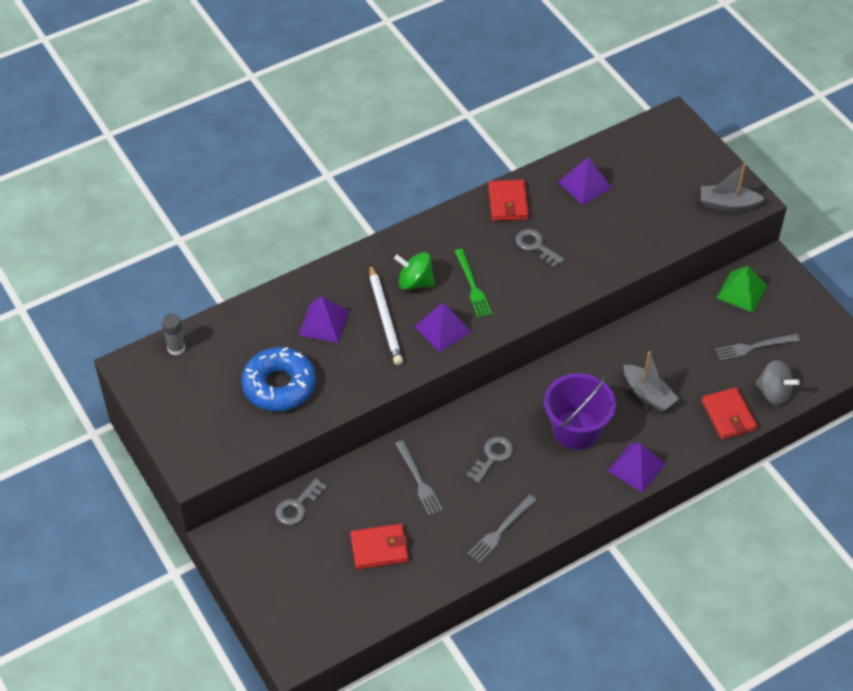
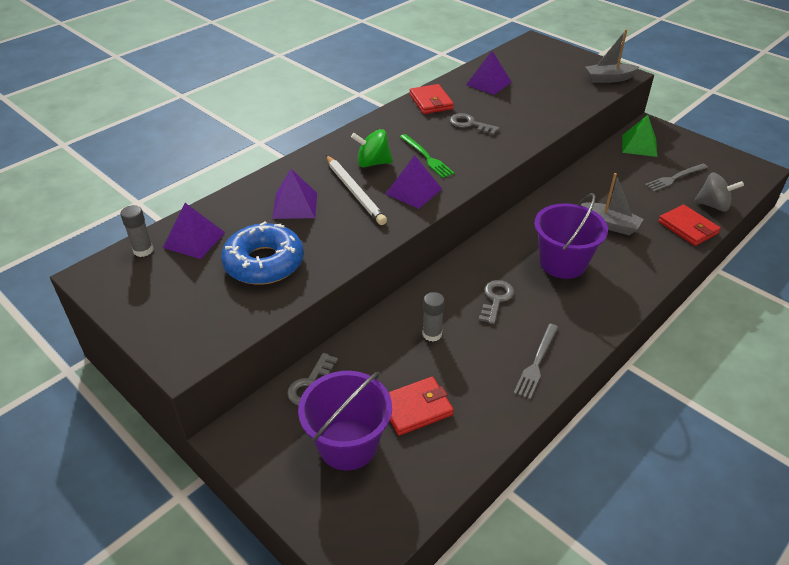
camera: 15 degrees left, 10 degrees down
(313, 567) = (348, 444): none -> purple bucket
(419, 480) = (432, 334): grey fork -> grey glue stick
(636, 467) = (634, 282): purple pyramid -> purple pyramid (194, 240)

